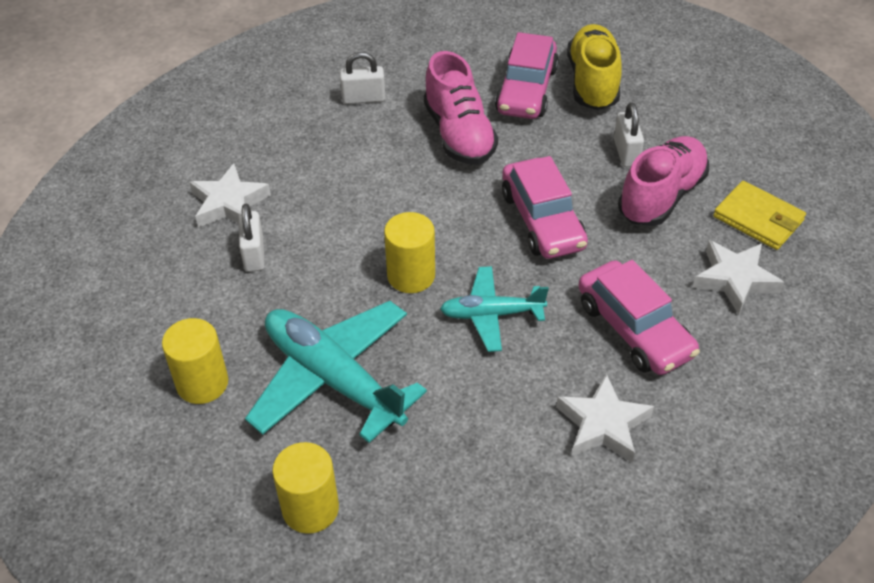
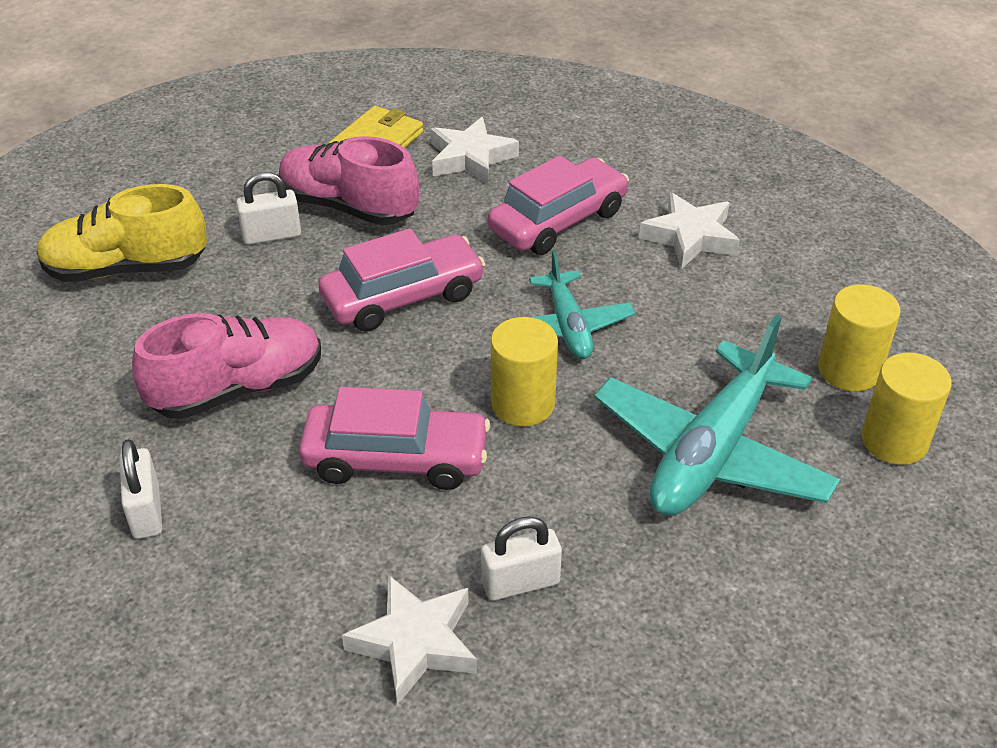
camera: 100 degrees left, 5 degrees down
(202, 383) = (770, 587): yellow cylinder -> yellow cylinder (849, 370)
(526, 90) = (139, 329): pink car -> pink car (396, 459)

